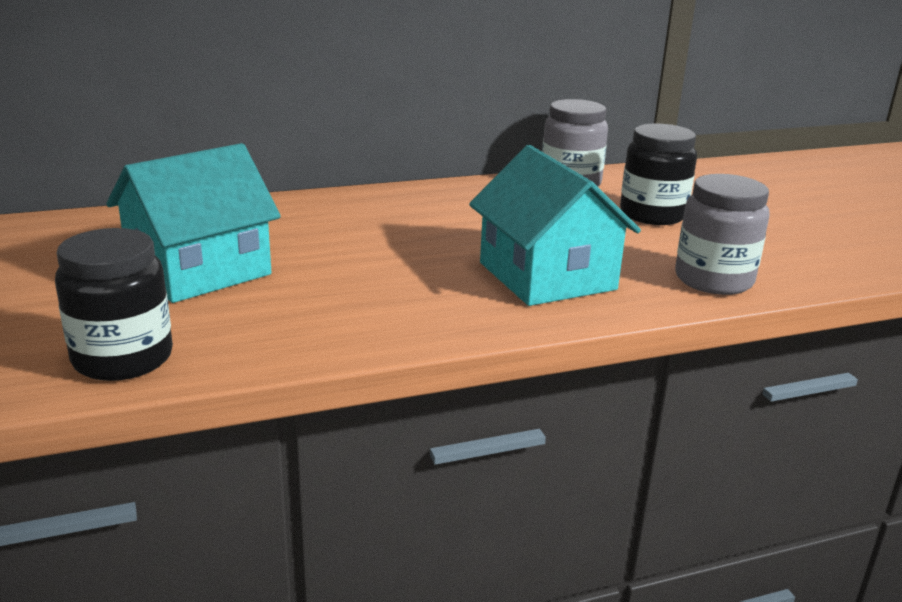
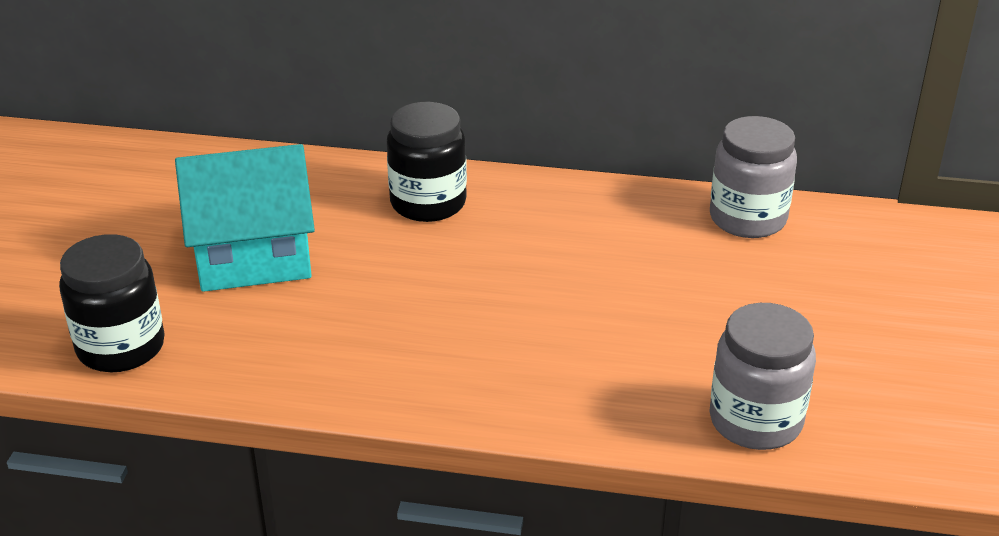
camera: 30 degrees right, 10 degrees up
(547, 276) = (574, 359): turquoise house -> none
(652, 214) = (795, 298): black jar -> black jar (428, 203)

